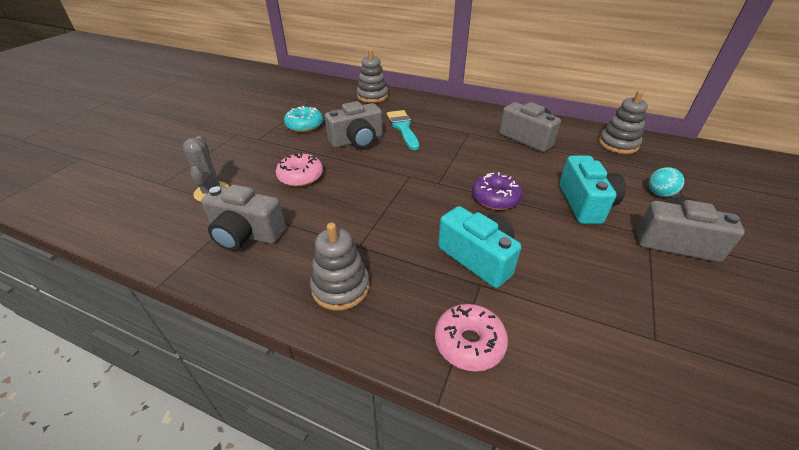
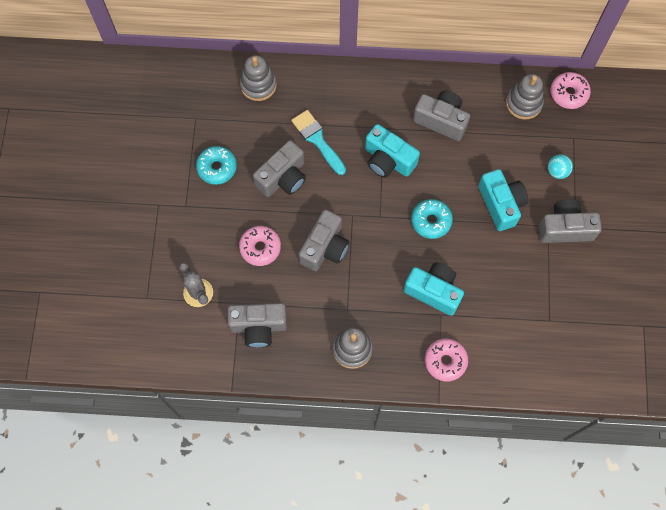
camera: 20 degrees left, 30 degrees up
(366, 191) = (325, 248): none -> grey camera
(464, 150) = (388, 160): none -> turquoise camera
(495, 198) = (431, 221): purple donut -> turquoise donut
(669, 147) = (568, 93): none -> pink donut

